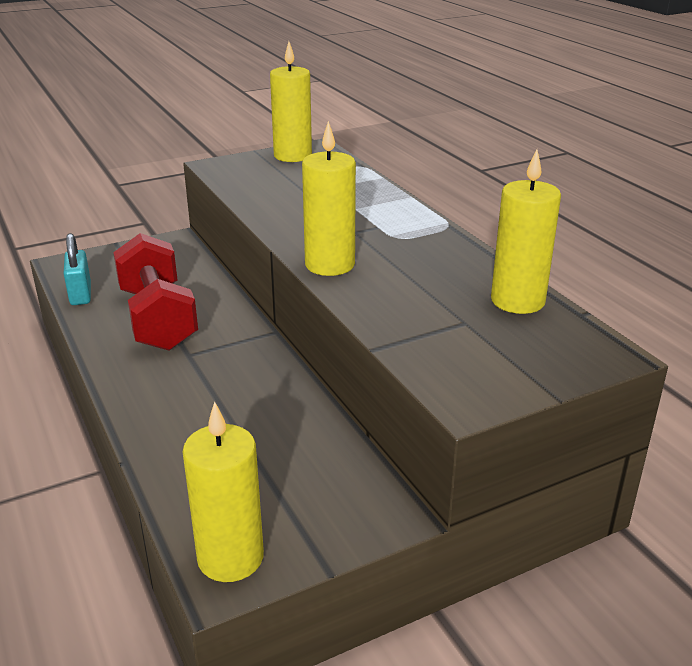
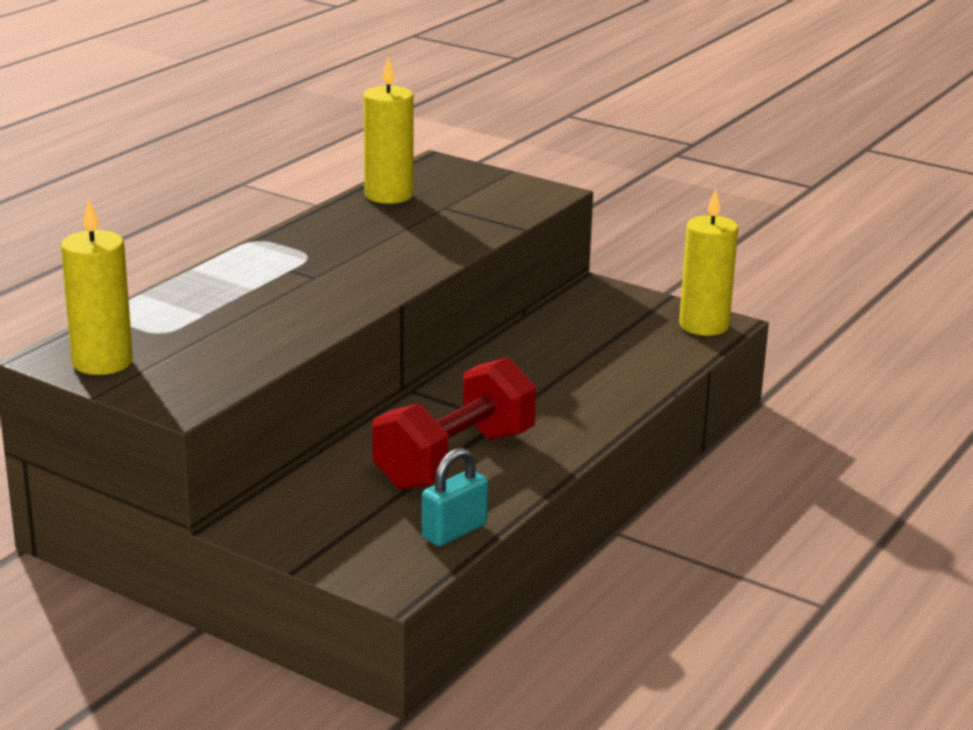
camera: 120 degrees left, 5 degrees down
(330, 265) = (403, 271): yellow candle -> none

